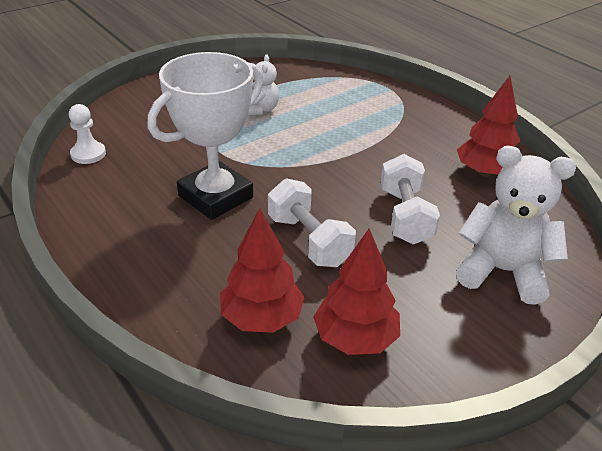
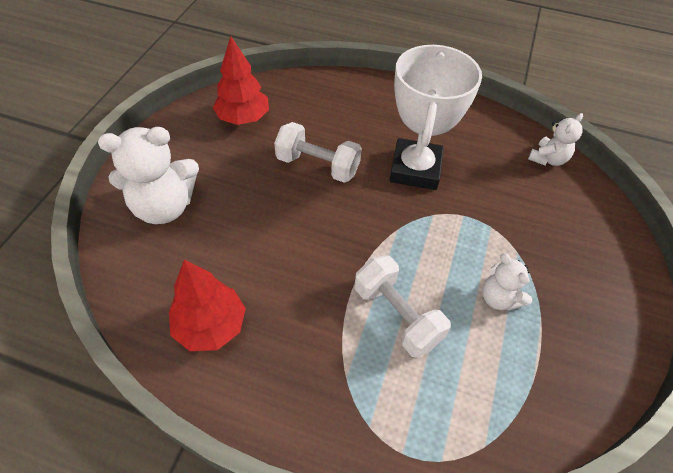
camera: 145 degrees right, 15 degrees up
(88, 154) = (548, 159): white pawn -> white teddy bear
(261, 318) = (303, 106): red tree -> none
(405, 216) = (262, 224): white dumbbell -> white dumbbell (397, 315)

